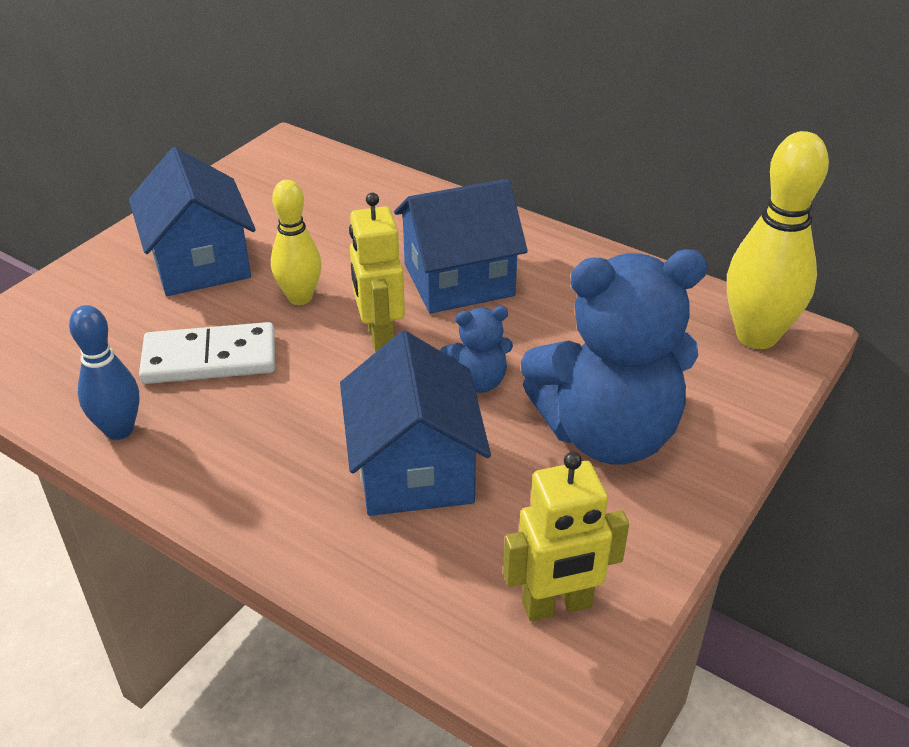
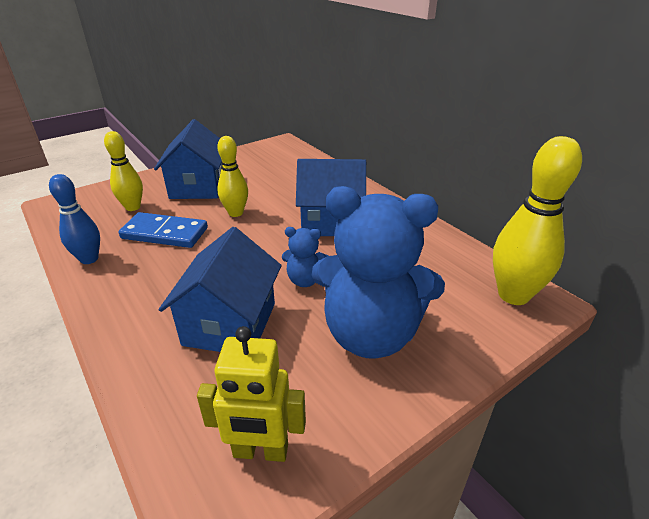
camera: 20 degrees right, 5 degrees down
(115, 325) = (133, 207): none -> yellow bowling pin
(210, 358) = (165, 233): white domino -> blue domino
(379, 337) = (264, 242): yellow robot -> none

